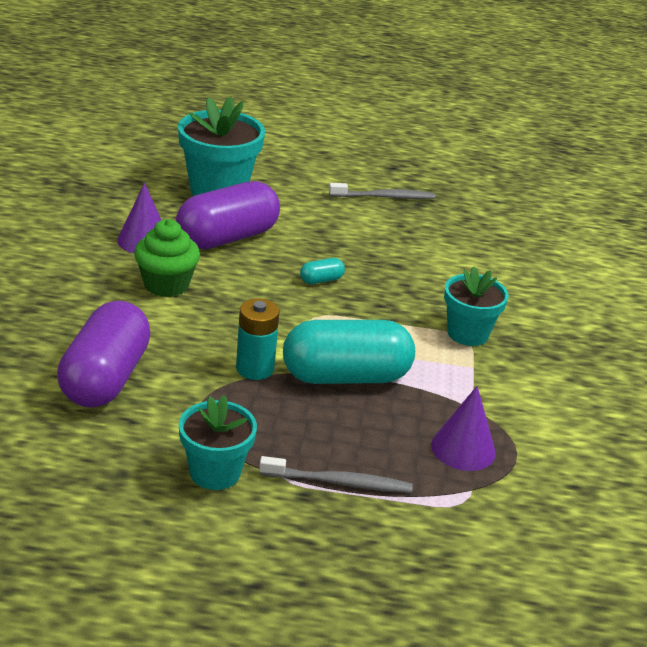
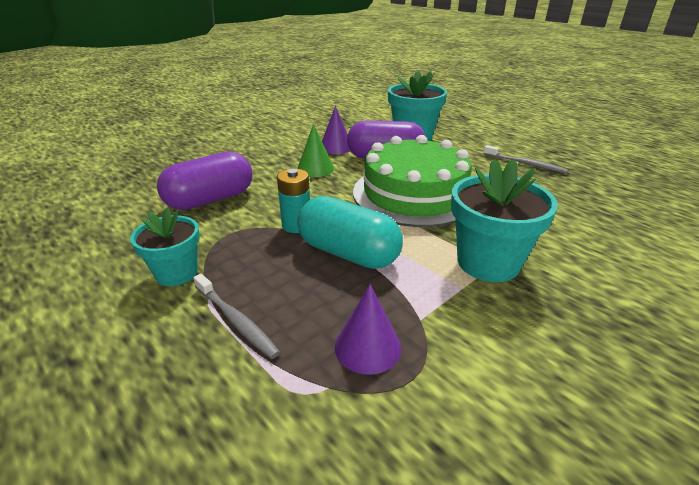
camera: 45 degrees right, 0 degrees up
(166, 285) = (315, 169): green cupcake -> green cone
(321, 280) = (414, 194): turquoise capsule -> green cake
(467, 333) = (488, 262): turquoise flower pot -> turquoise flower pot, size x1.57

